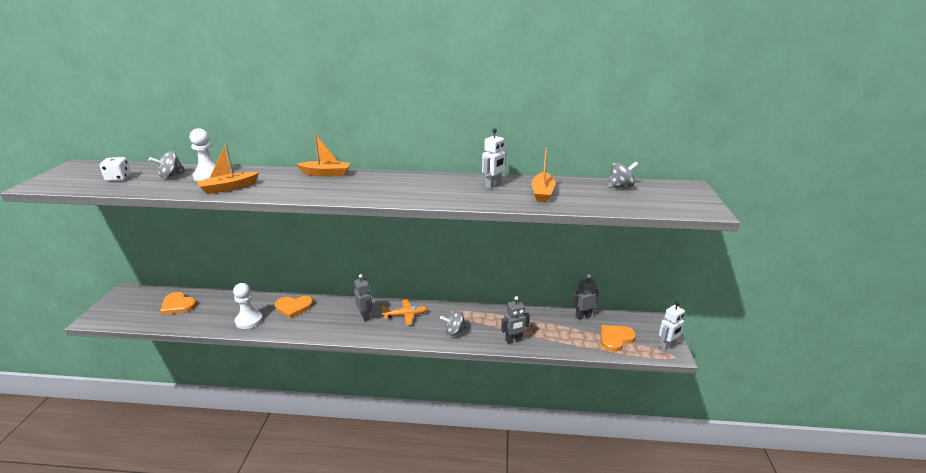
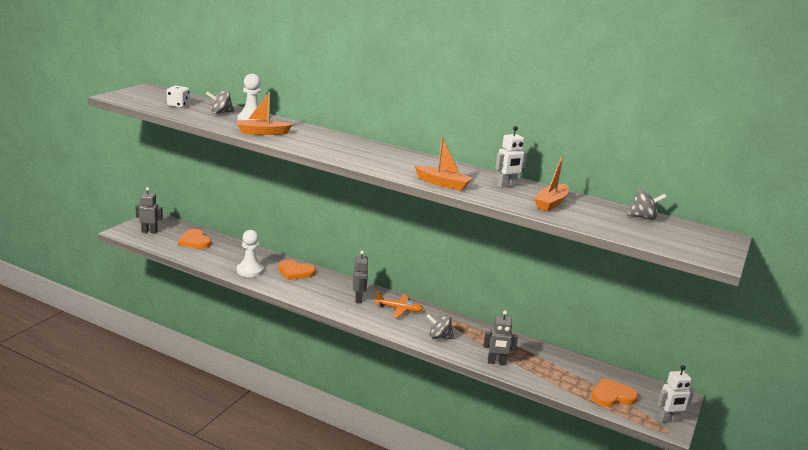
camera: 20 degrees right, 5 degrees down
(326, 173) = (354, 140): orange boat -> orange boat (443, 183)
(583, 316) = (590, 365): grey robot -> grey robot (149, 231)

